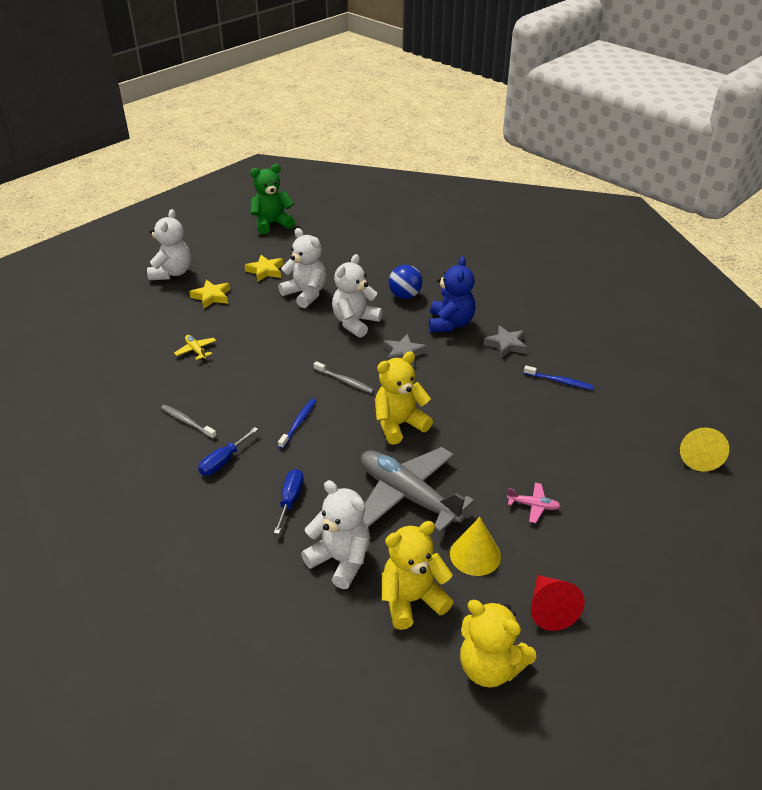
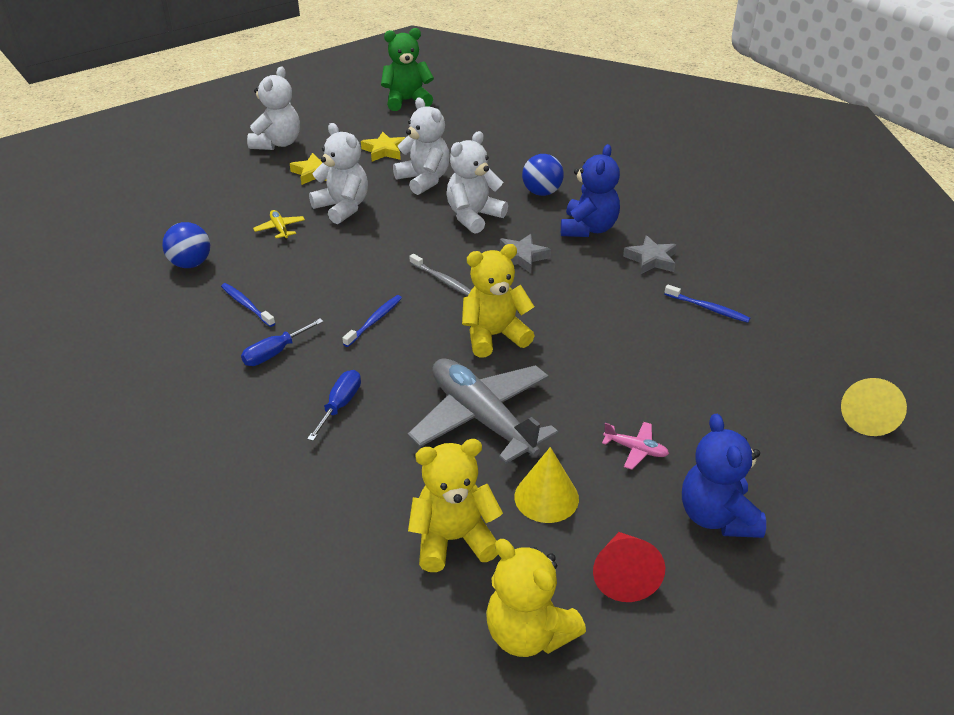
camera: 10 degrees right, 0 degrees up
(128, 390) = (191, 264): none -> blue ball
(187, 422) = (246, 305): grey toothbrush -> blue toothbrush
(340, 560) = (380, 482): white teddy bear -> white teddy bear (343, 207)
(607, 552) = (717, 516): none -> blue teddy bear

